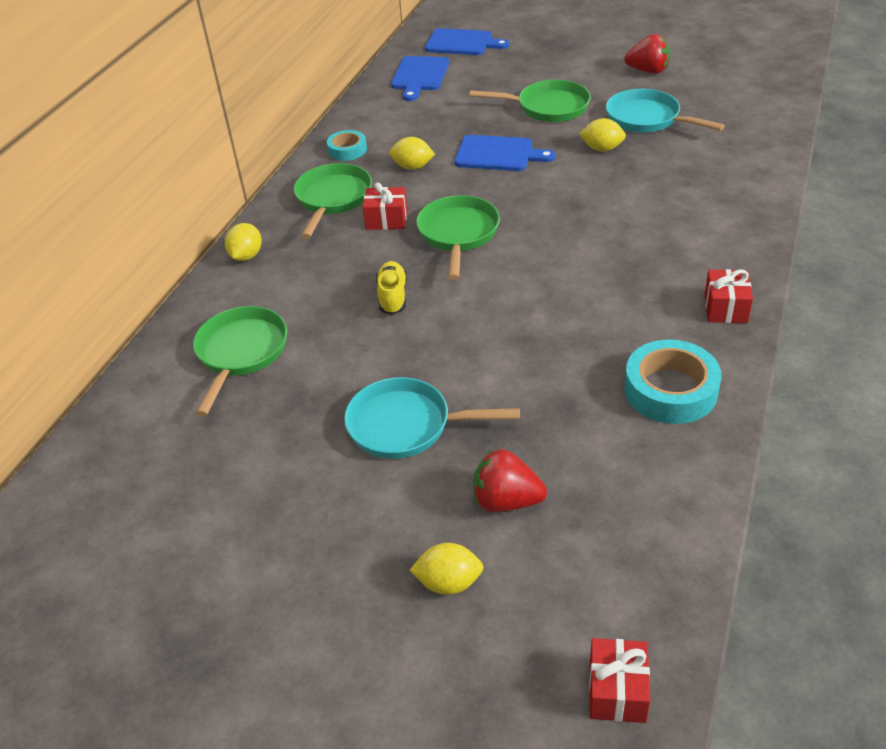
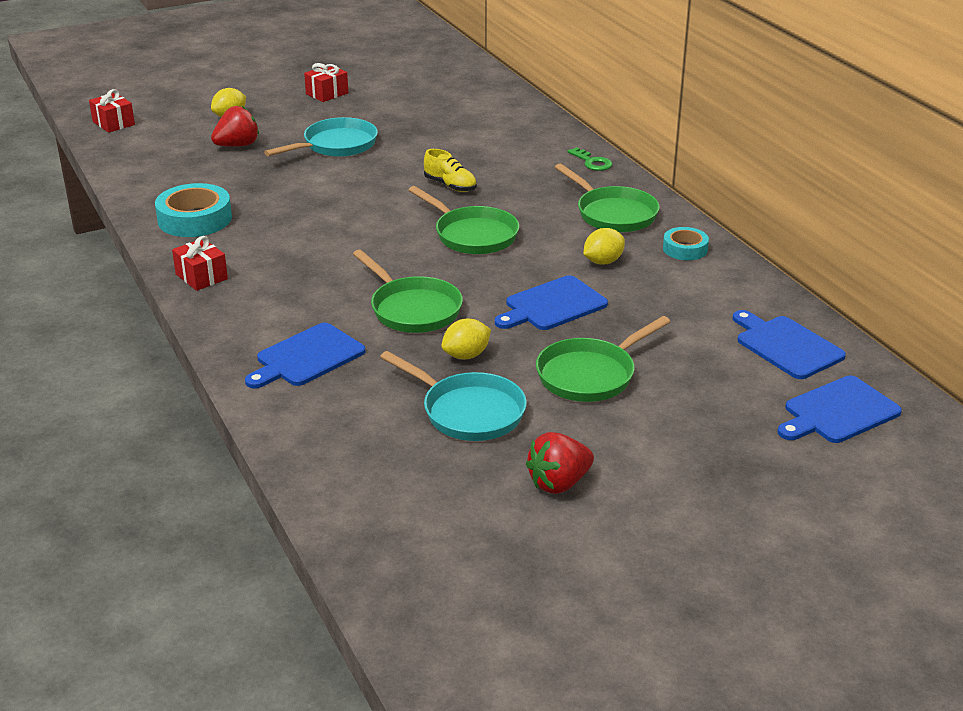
camera: 130 degrees right, 10 degrees down
(241, 353) = (488, 129): green pan -> green pan (412, 309)
(246, 256) = (592, 162): yellow lemon -> green key
(386, 219) = (544, 220): red gift -> red gift (327, 93)
(647, 119) = (468, 412): turquoise pan -> turquoise pan turned 45 degrees clockwise
(709, 194) = (307, 357): none -> blue cutting board

